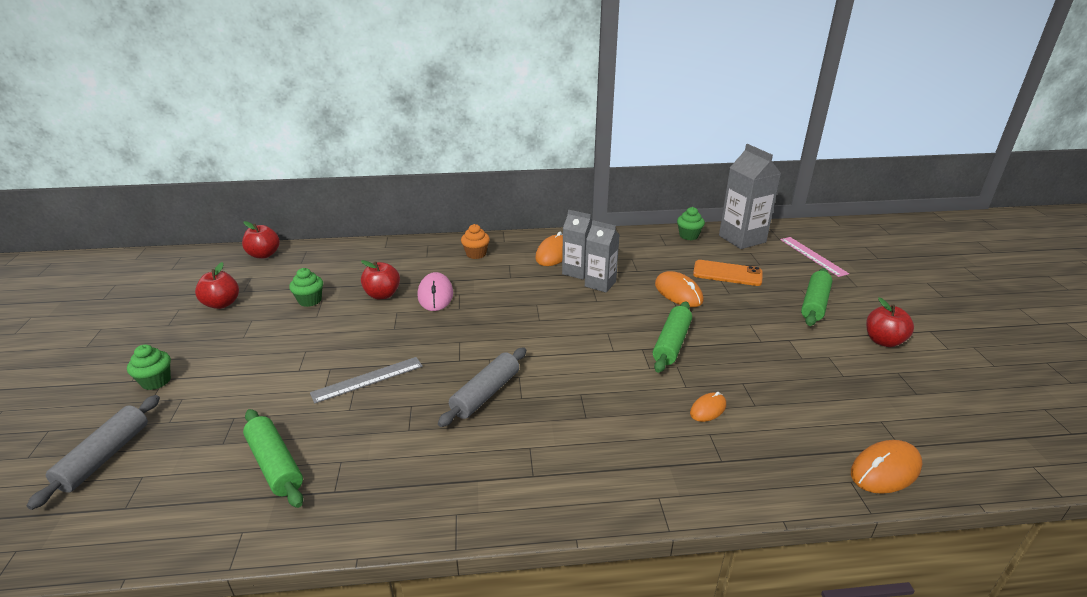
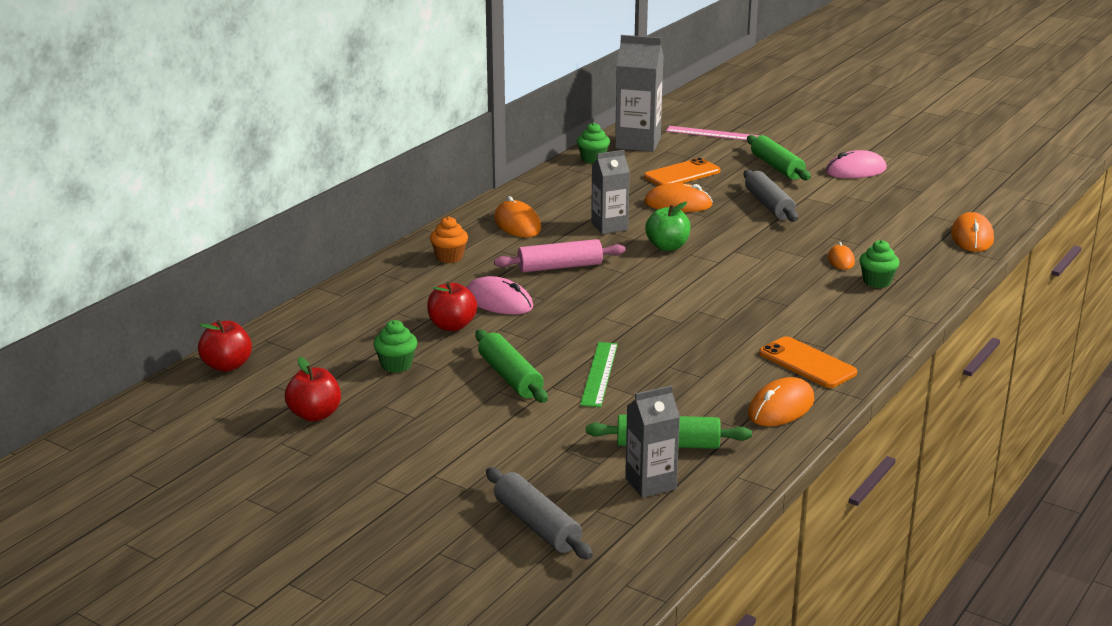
camera: 50 degrees left, 5 degrees down
(156, 381) = (432, 480): green cupcake -> green cupcake (877, 282)
(367, 379) = (599, 374): grey ruler -> green ruler
(391, 501) = (781, 407): none -> orange mouse
(485, 394) = (700, 331): grey rolling pin -> grey rolling pin (769, 205)
(490, 478) = (807, 363): none -> orange phone
(513, 293) = (560, 267): none -> pink rolling pin
(577, 271) = (570, 227): grey carton -> grey carton (650, 483)
(604, 318) = (667, 247): none -> green apple
(671, 343) = (744, 237): green rolling pin -> green rolling pin (510, 377)
(883, 341) = (855, 170): red apple -> pink mouse

